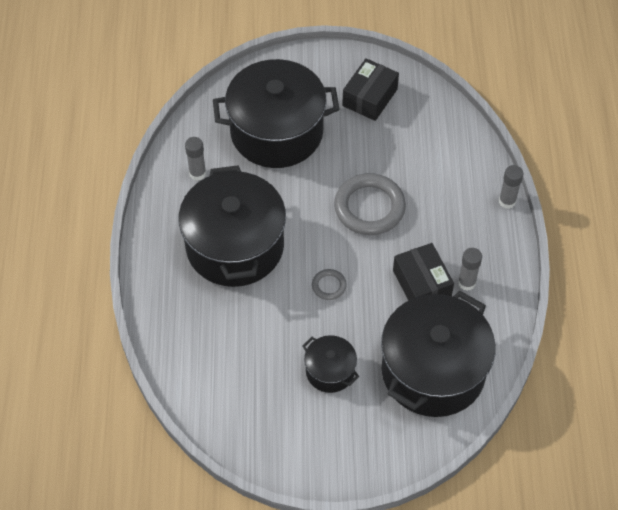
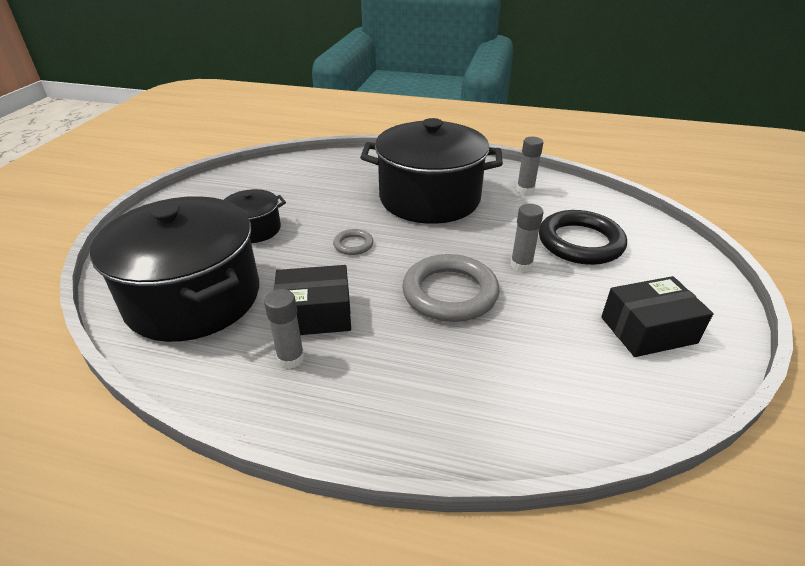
camera: 105 degrees right, 20 degrees down
(277, 132) = (580, 242): black pot -> black ring
(370, 97) = (648, 330): black box -> black box turned 60 degrees counterclockwise
(507, 201) = (415, 453): grey glue stick -> grey glue stick (521, 265)

